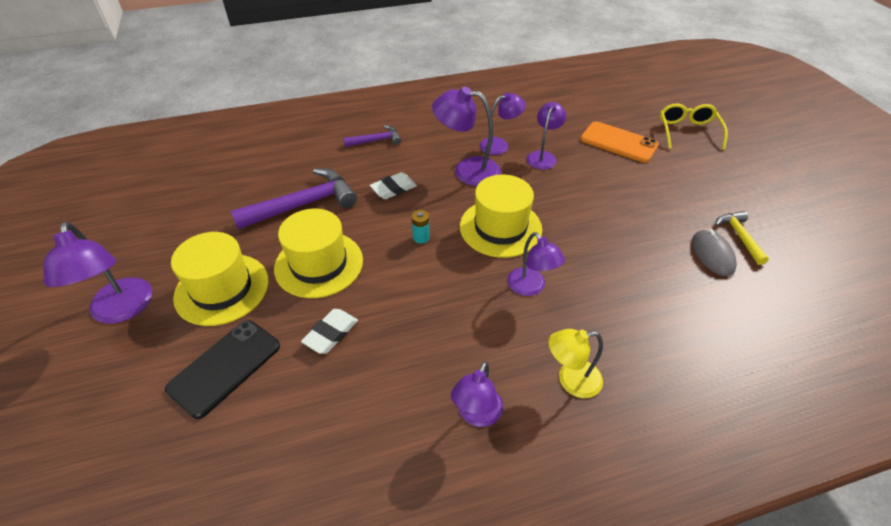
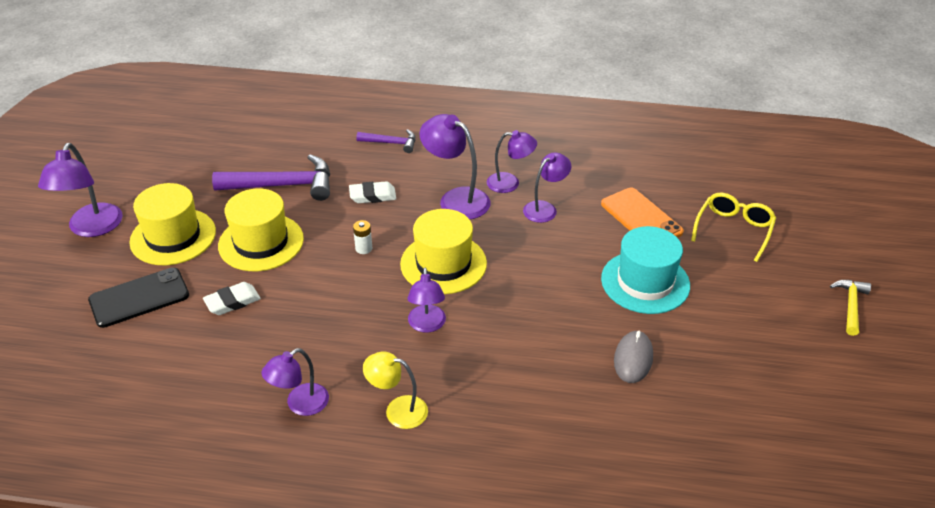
camera: 25 degrees right, 5 degrees down
(421, 237) = (363, 248): turquoise battery -> white battery
(665, 190) = (645, 282): none -> turquoise hat
(739, 236) = (680, 352): yellow hammer -> yellow hammer (850, 305)

